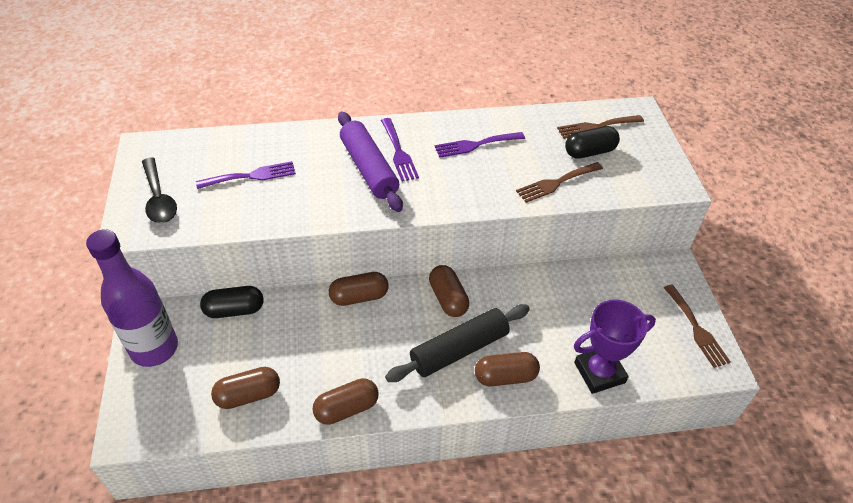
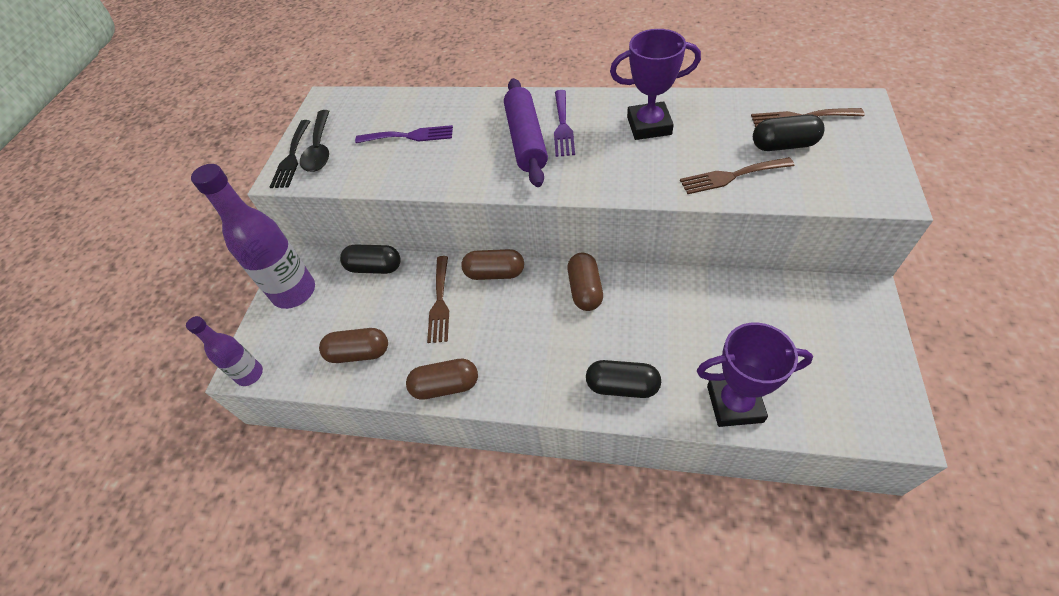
camera: 25 degrees right, 5 degrees up
(131, 210) = (292, 157): none -> black fork
(136, 439) = (250, 374): none -> purple bottle
(459, 350) = (580, 346): black rolling pin -> none
(475, 145) = (649, 126): purple fork -> purple trophy
(505, 377) = (622, 386): brown capsule -> black capsule
(696, 329) = (876, 375): brown fork -> brown fork (440, 303)

